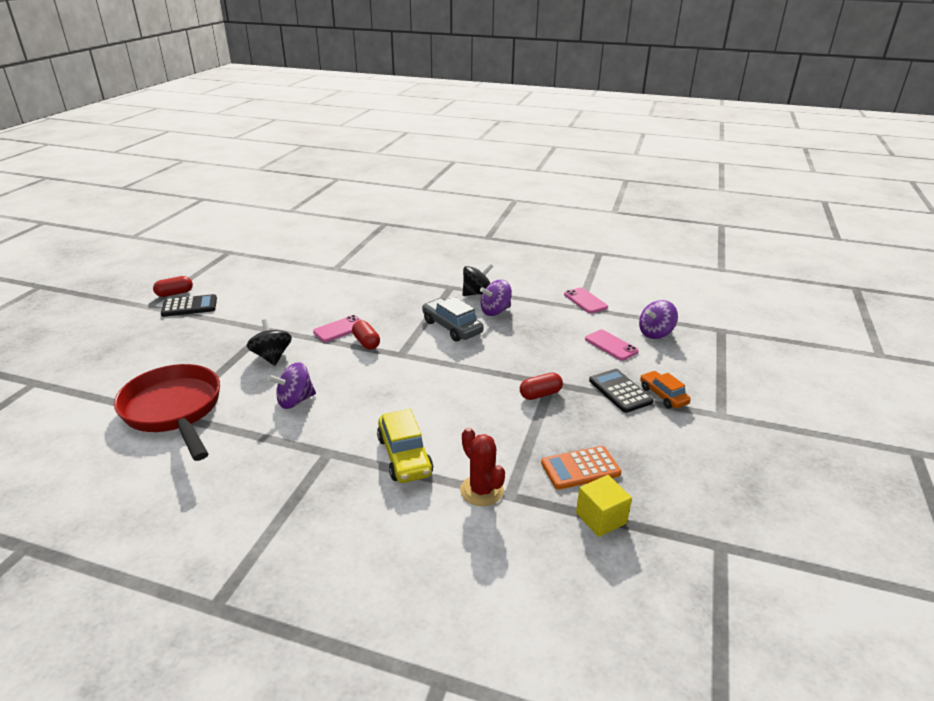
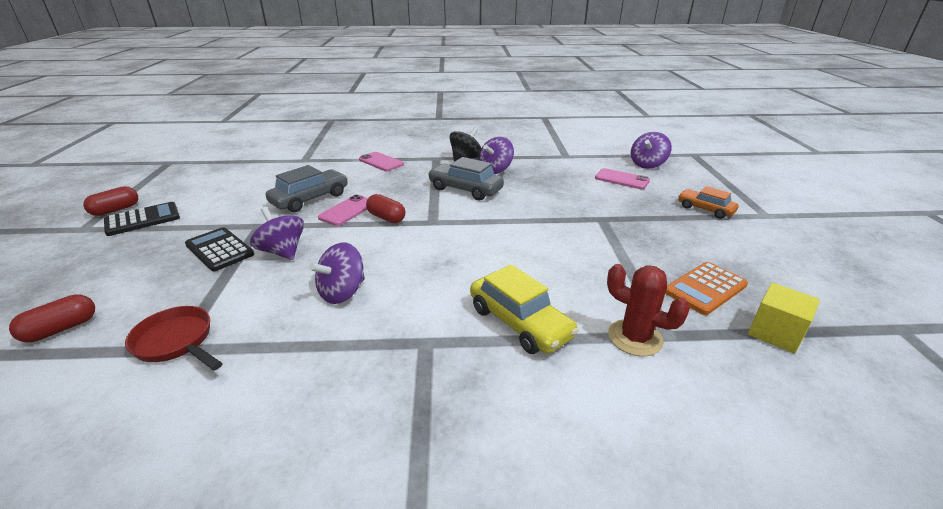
camera: 20 degrees left, 0 degrees up
(174, 411) = (177, 342): red pan -> red pan, size x0.53
(272, 357) = (282, 252): black spinning top -> purple spinning top
(317, 311) = (310, 199): none -> grey car
(540, 394) = (601, 230): red capsule -> red capsule (61, 329)
(585, 301) = (566, 150): pink phone -> pink phone (381, 162)
(620, 391) = (667, 213): black calculator -> black calculator (220, 249)

